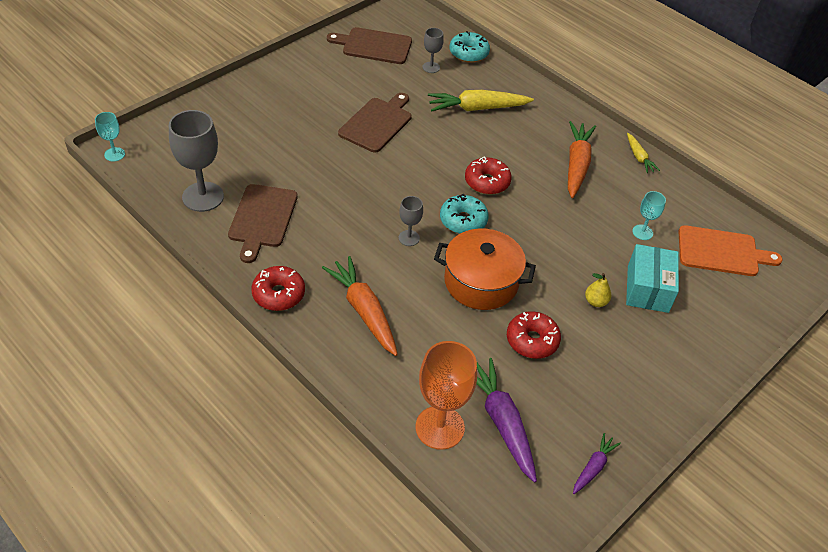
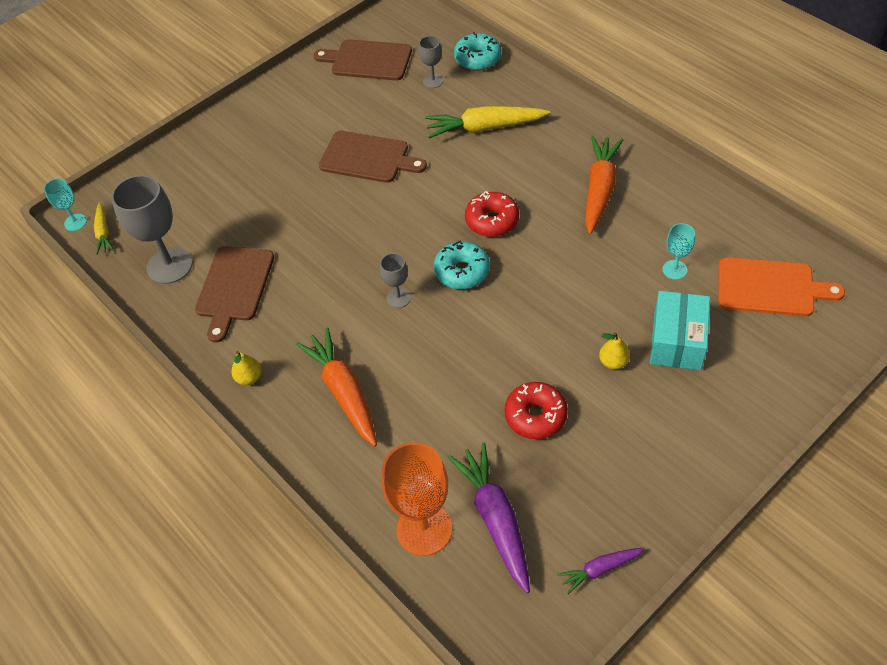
camera: 10 degrees right, 5 degrees up
(278, 294) = (249, 378): red donut -> yellow pear
(377, 123) = (368, 158): brown cutting board -> brown cutting board turned 75 degrees clockwise
(481, 282) = (479, 347): orange pot -> none
(593, 467) = (600, 569): purple carrot -> purple carrot turned 150 degrees counterclockwise
(639, 157) = (675, 173): yellow carrot -> yellow carrot (104, 233)

